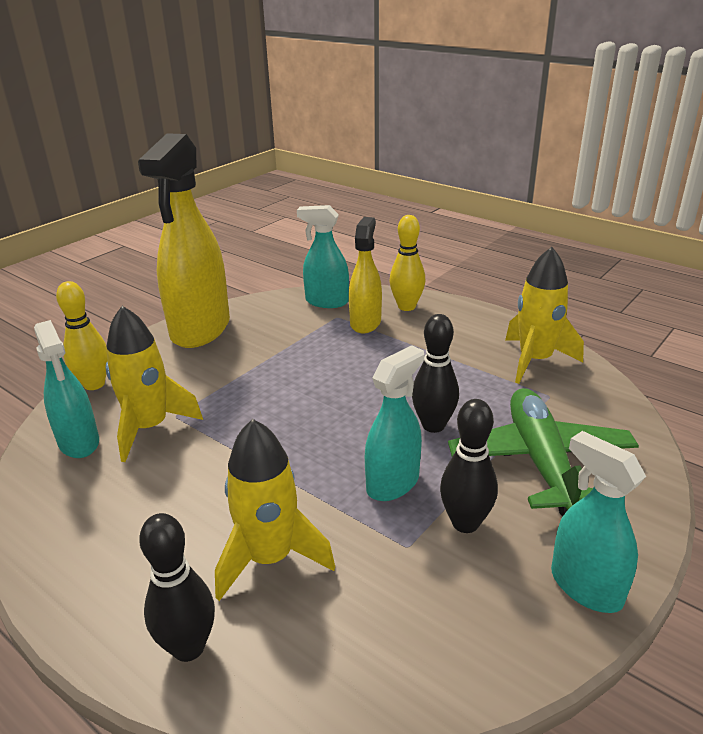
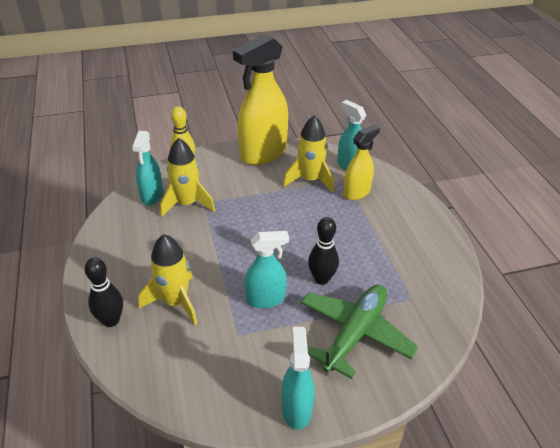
camera: 35 degrees right, 10 degrees up
(406, 307) = (394, 192): yellow bowling pin -> none
(465, 523) = (277, 341): black bowling pin -> none
(535, 360) = (431, 271): yellow rocket -> yellow rocket (310, 180)

